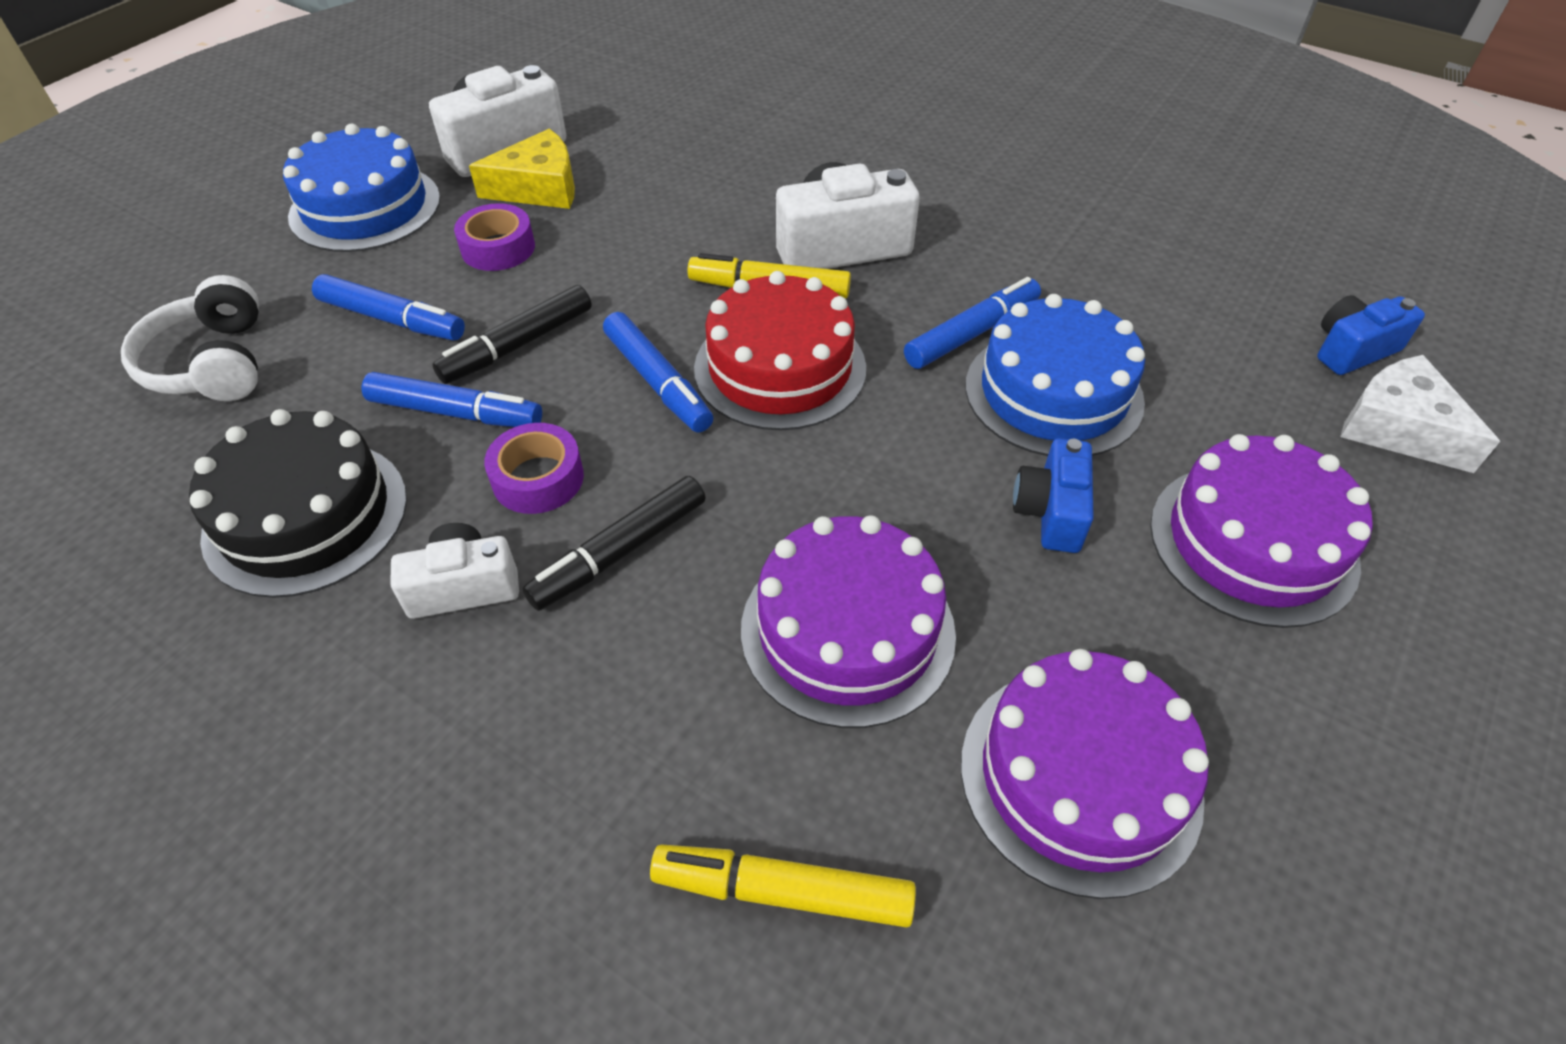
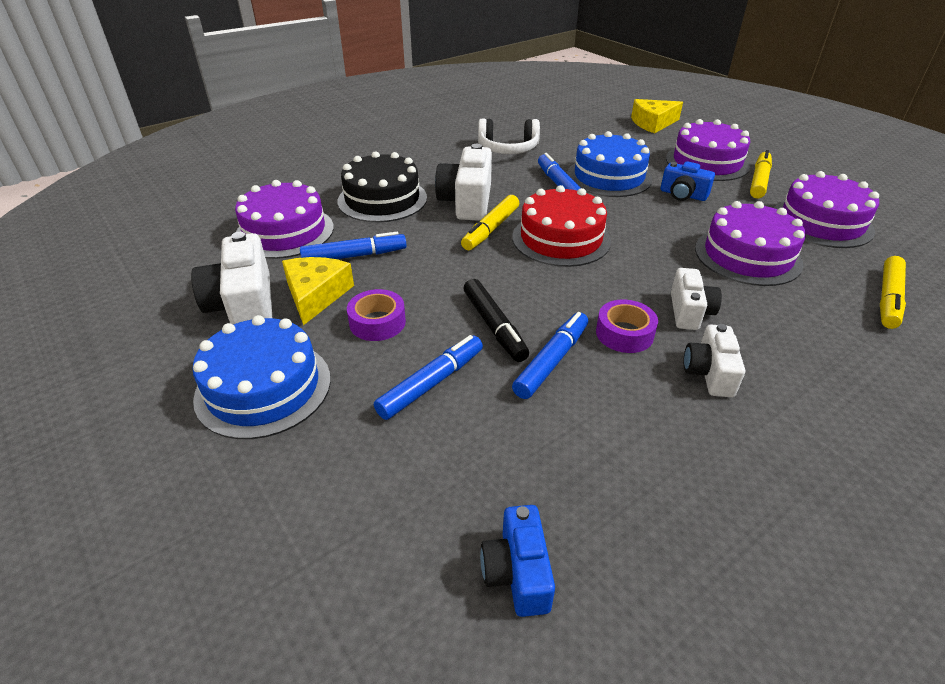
camera: 70 degrees left, 10 degrees down
(213, 363) = (430, 498): white headphones -> white headphones (508, 149)
(306, 516) = (634, 443): black cake -> black cake (382, 199)
(620, 552) = (689, 312): black marker -> white camera
(658, 381) = (555, 278): blue marker -> blue marker (354, 256)
(668, 122) = (285, 231): none -> purple cake
(1225, 648) = (759, 181): none -> yellow marker
(1352, 350) = (607, 118): blue camera -> blue camera (517, 572)
(1398, 428) = (653, 123): white cheese -> yellow cheese

